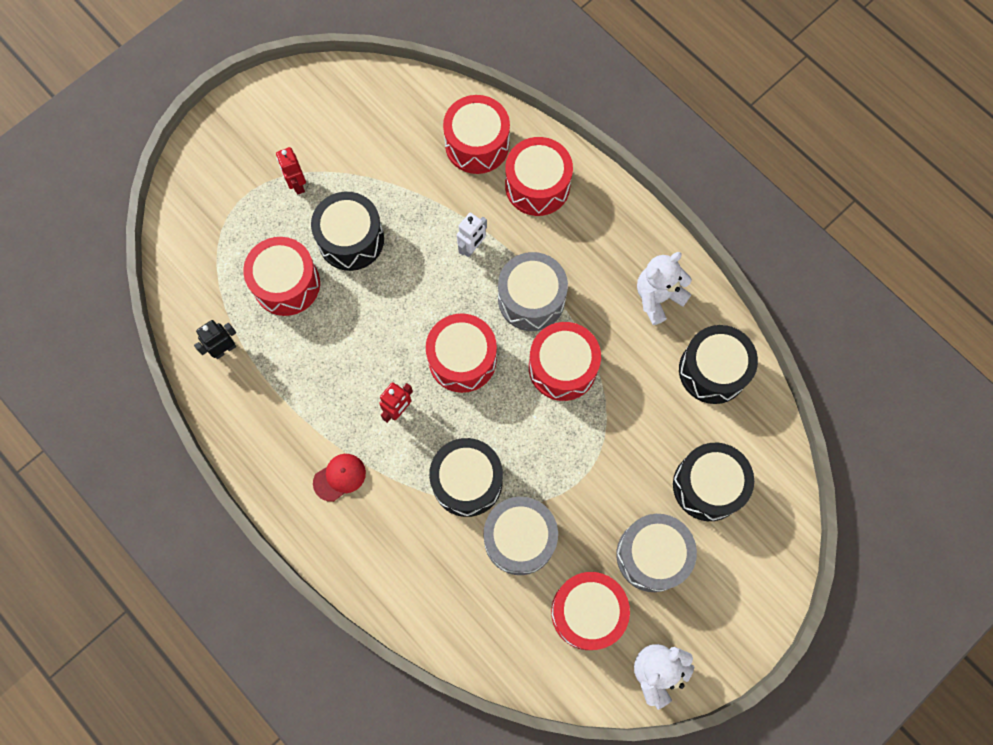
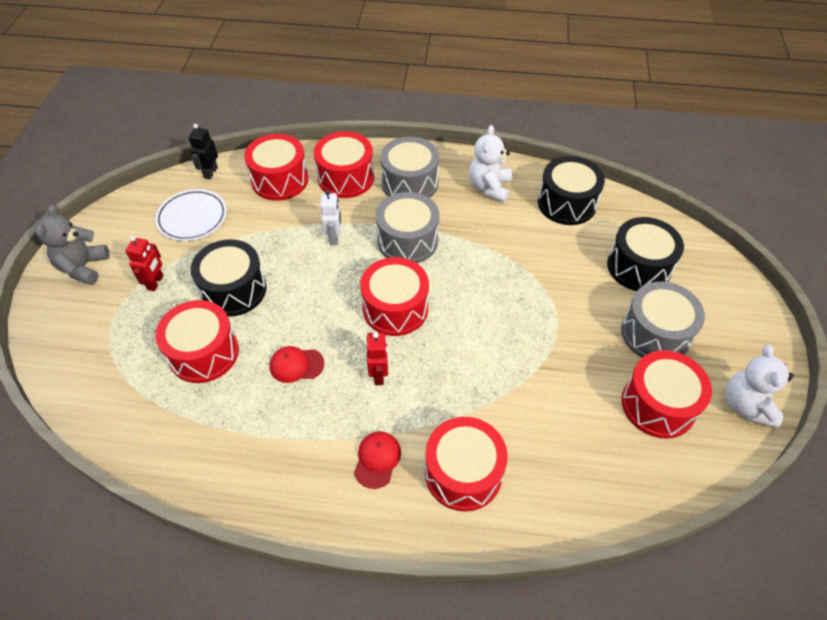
camera: 40 degrees left, 20 degrees down
(224, 349) = (185, 437): black robot -> black robot (210, 172)
(253, 125) = (83, 267): none -> grey teddy bear
(297, 184) = (155, 282): red robot -> red robot turned 105 degrees counterclockwise
(345, 350) = (296, 365): none -> red cap
(372, 134) = (192, 218): none -> white plate
(467, 481) = (480, 385): black drum -> none
(519, 538) = (559, 394): grey drum -> grey drum (410, 183)
(562, 367) = (471, 265): red drum -> red drum (463, 473)

